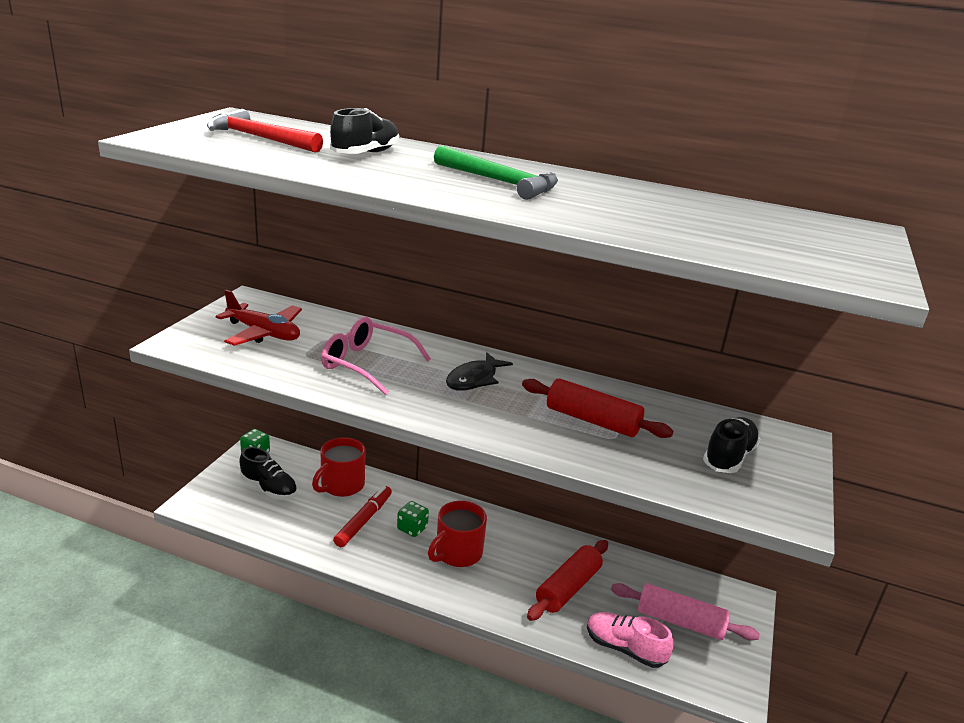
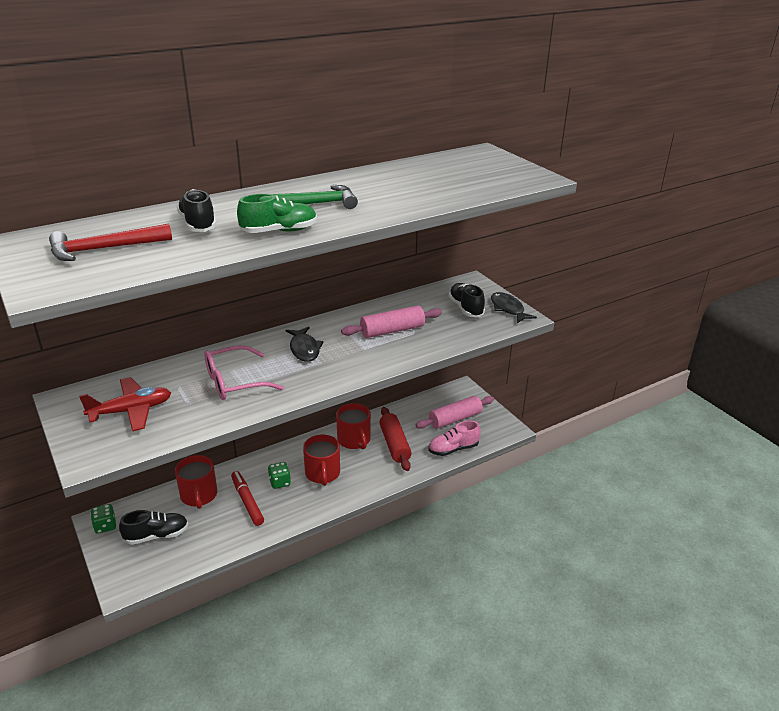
camera: 50 degrees left, 5 degrees up
(406, 183) = (279, 231): none -> green shoe
(535, 550) = (354, 440): none -> red mug
(592, 420) = (392, 330): red rolling pin -> pink rolling pin
(789, 494) = (508, 309): none -> black fish

